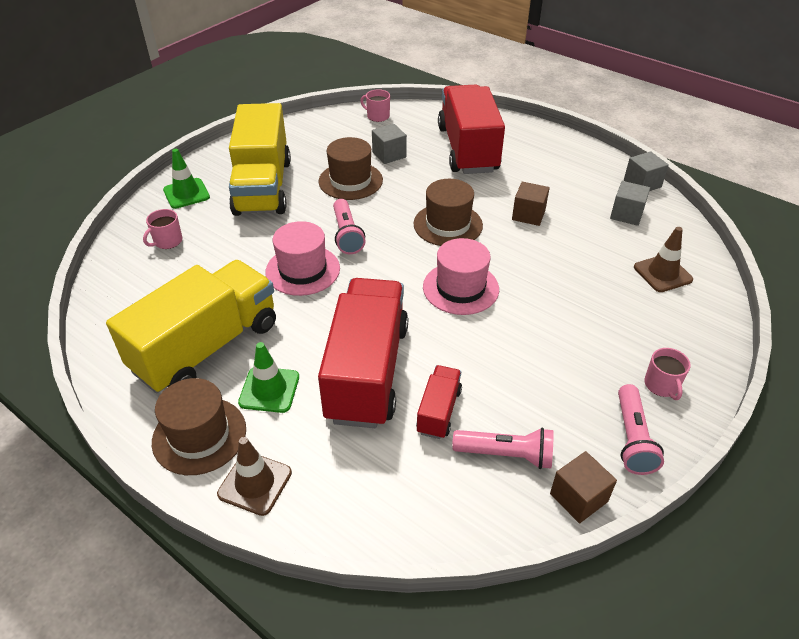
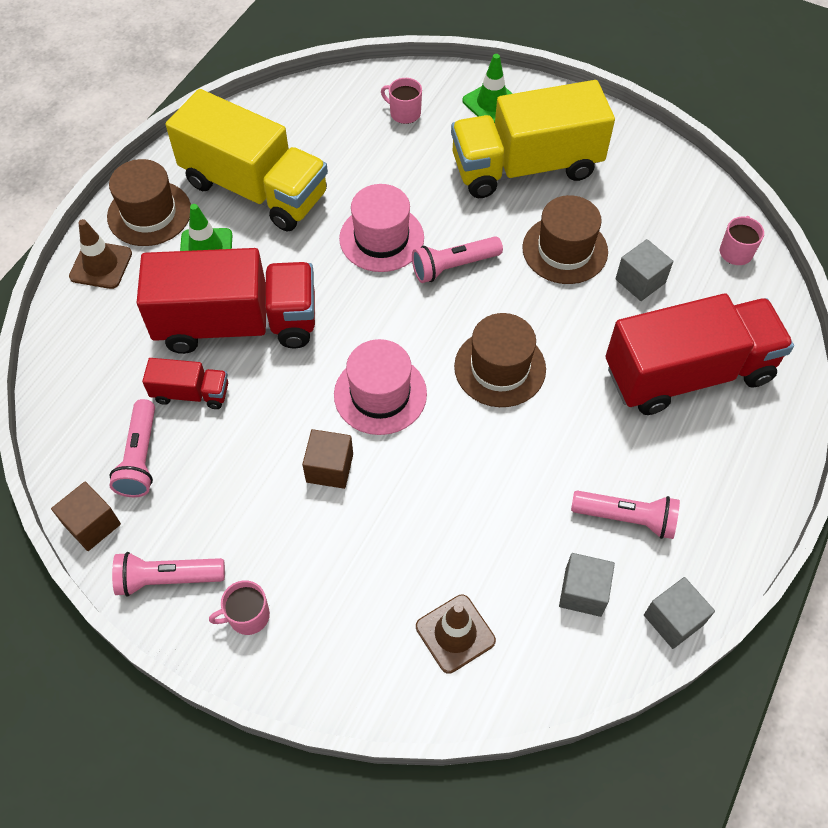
camera: 80 degrees right, 15 degrees up
(528, 215) = (546, 461): brown cube -> brown cube (329, 468)
(573, 189) = (626, 518): none -> pink flashlight

